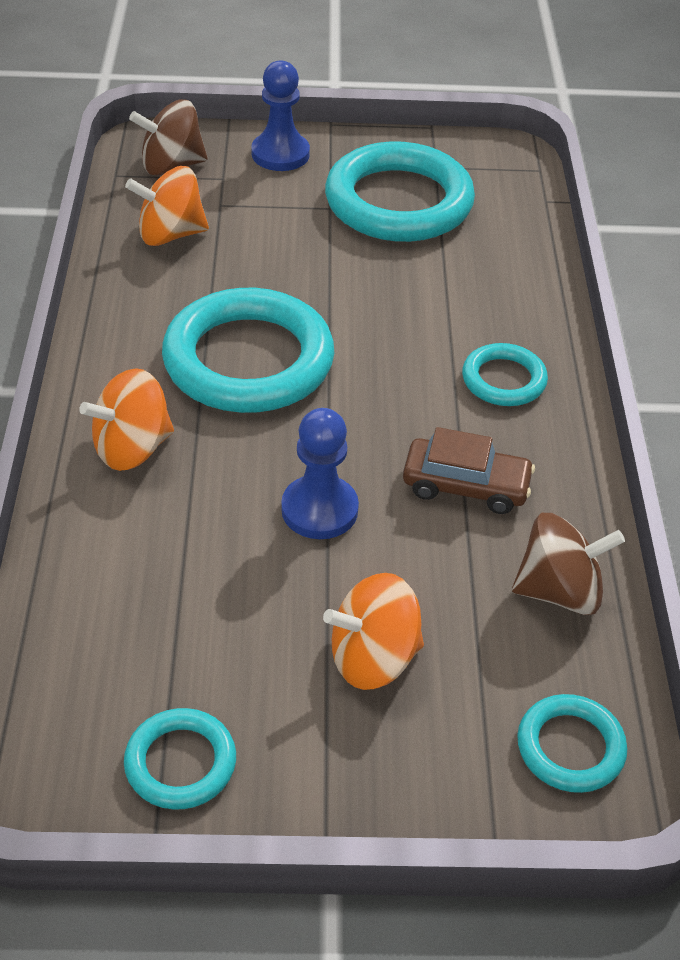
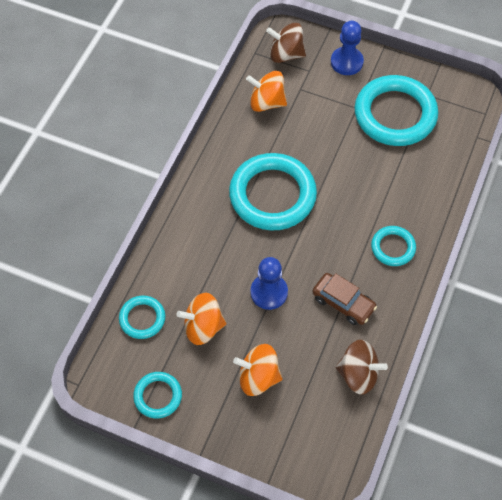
camera: 25 degrees right, 15 degrees up
(132, 448) = (198, 229): orange spinning top -> orange spinning top (203, 327)
(570, 747) = (322, 451): turquoise ring -> turquoise ring (142, 318)

